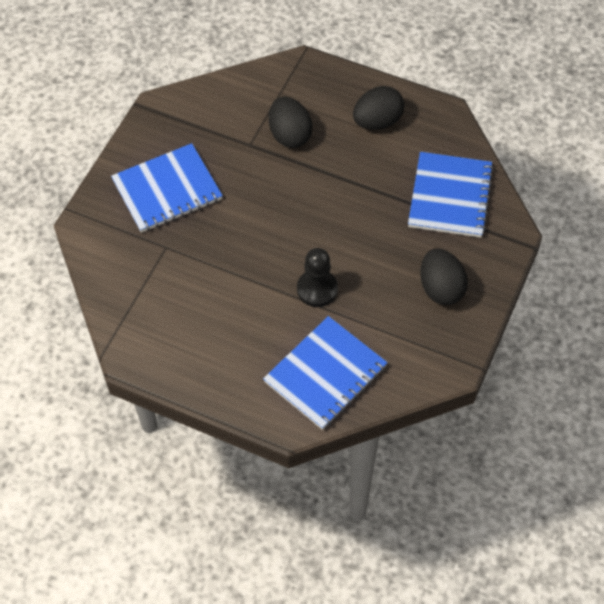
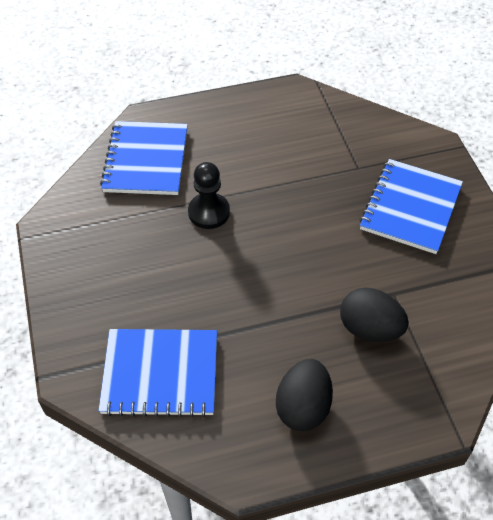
camera: 140 degrees right, 5 degrees down
(441, 288) = (103, 279): black egg -> none
(450, 196) = (160, 374): blue notebook -> blue notebook turned 60 degrees counterclockwise

